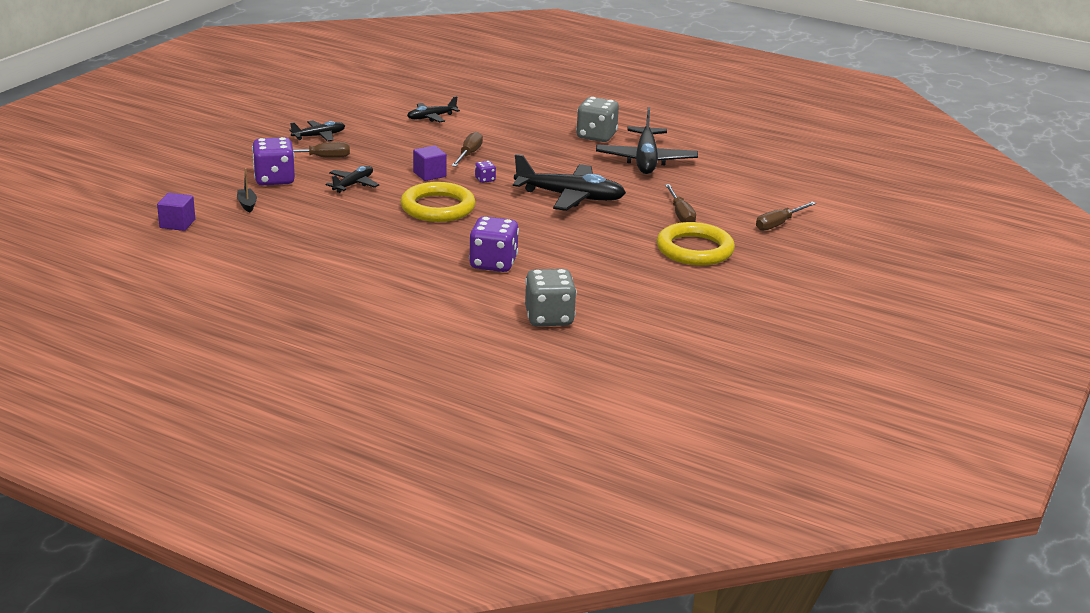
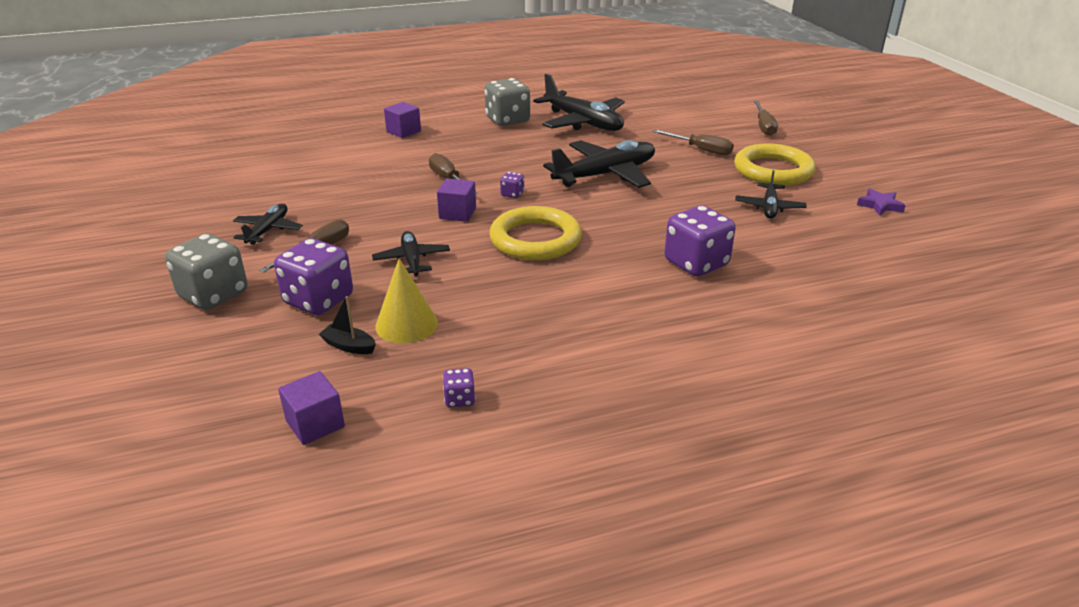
camera: 45 degrees left, 5 degrees up
(245, 248) = (460, 399): none -> purple dice
(288, 209) = (406, 324): none -> yellow cone
(431, 117) = (341, 163): black plane -> black plane (769, 207)
(511, 114) = (403, 131): none -> purple cube
(549, 318) = (845, 284): grey dice -> grey dice (213, 295)
(706, 303) = (880, 205): none -> purple star

